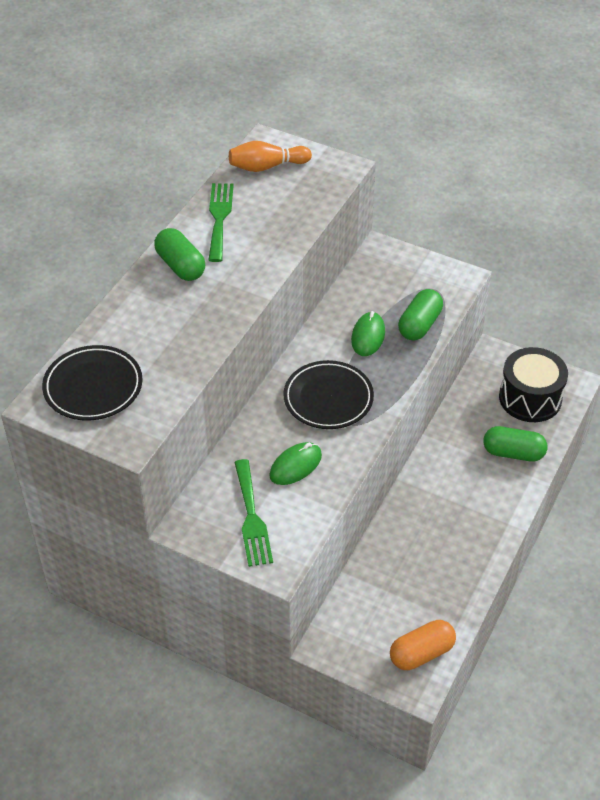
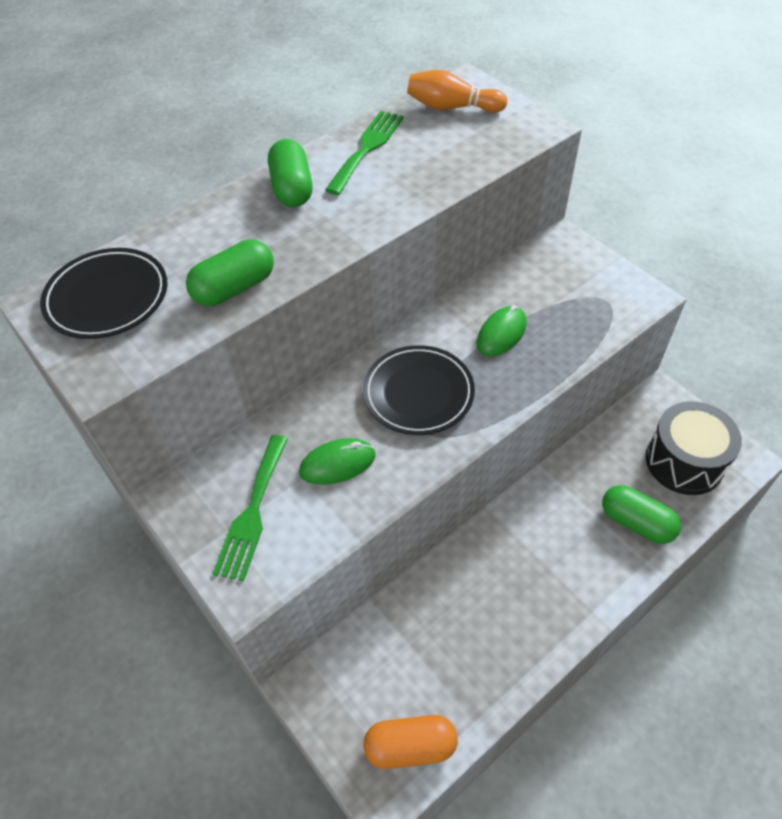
camera: 25 degrees right, 5 degrees up
(419, 325) = (569, 338): green capsule -> green capsule (234, 288)

